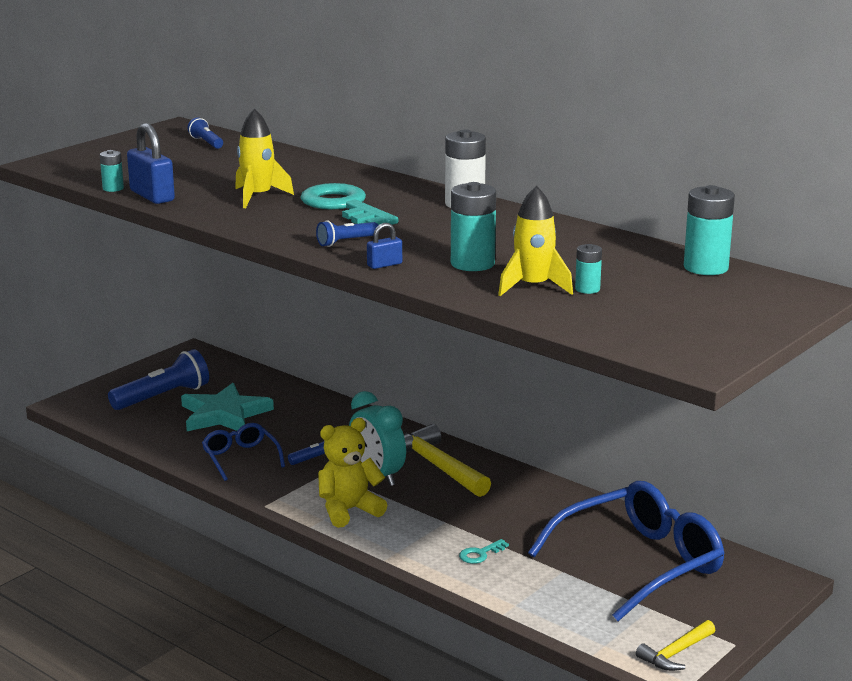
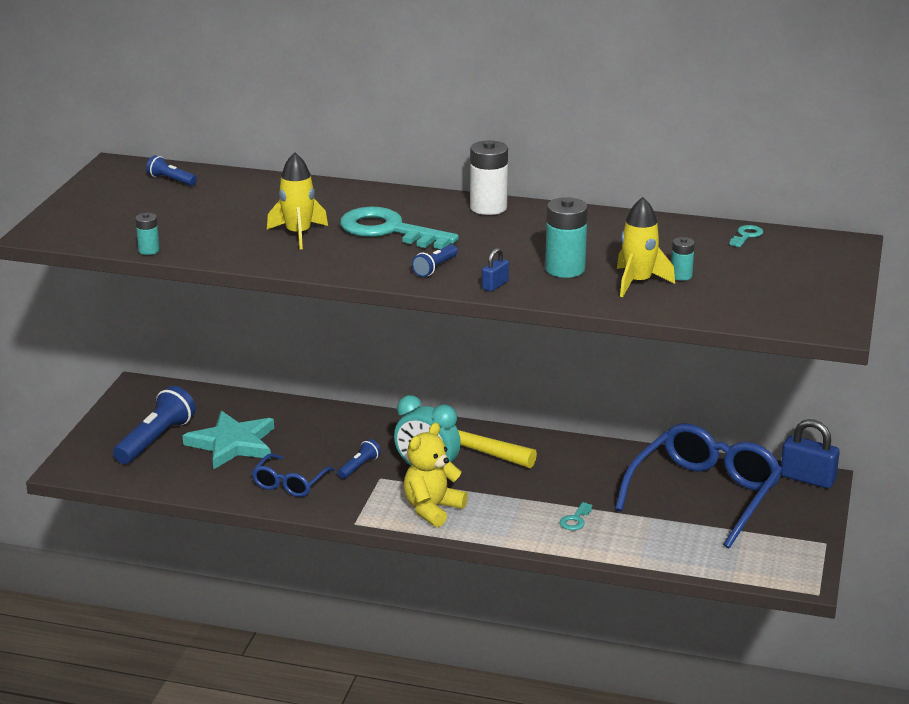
camera: 25 degrees left, 5 degrees up
(152, 196) = (198, 252): blue padlock -> blue padlock (807, 479)
(240, 458) = (289, 483): blue glasses -> blue glasses turned 105 degrees counterclockwise
(676, 653) = (790, 562): yellow hammer -> none
(705, 267) = (746, 236): turquoise battery -> turquoise key

